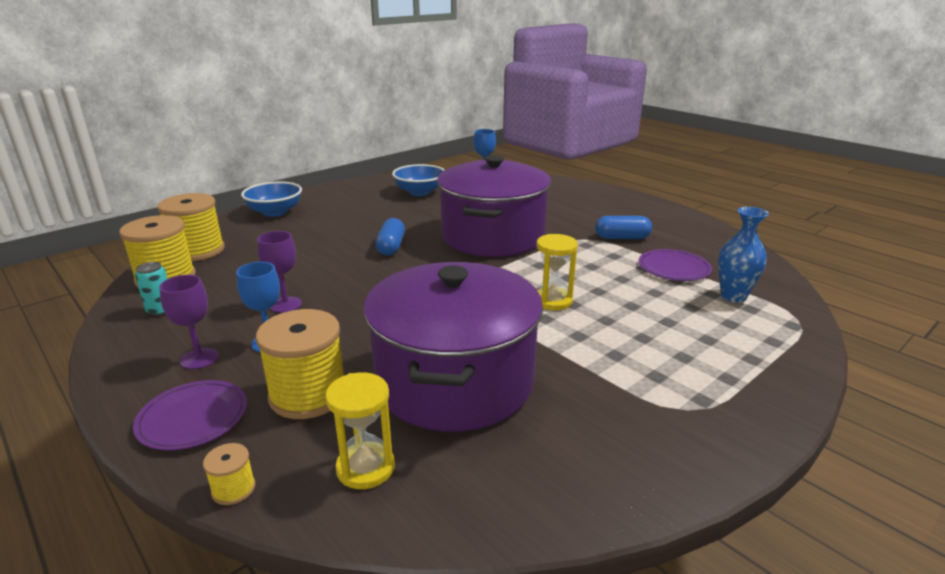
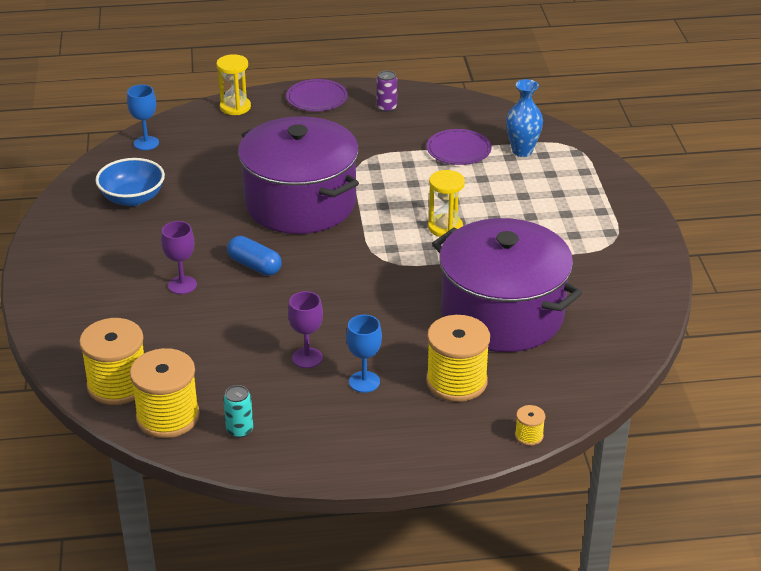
camera: 55 degrees left, 10 degrees up
(193, 418) = (435, 439): purple plate -> purple plate (317, 98)
(199, 358) = (353, 422): purple goblet -> purple goblet (182, 285)
(275, 212) = (66, 309): blue bowl -> none
(365, 468) = (555, 380): yellow hourglass -> yellow hourglass (235, 107)
(622, 238) = (382, 143): blue capsule -> none
(668, 224) = (386, 108): none -> purple can

